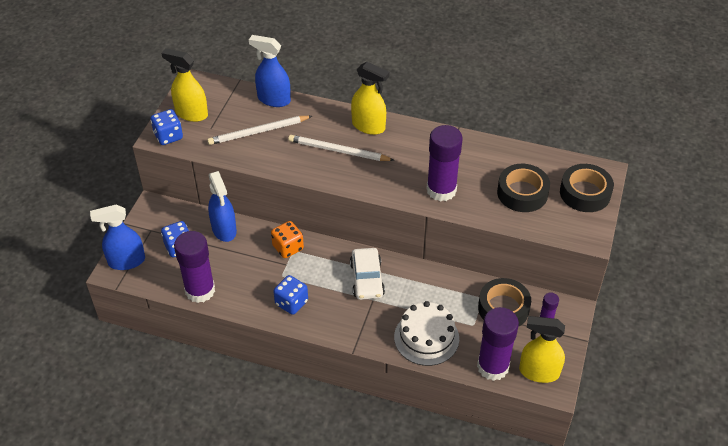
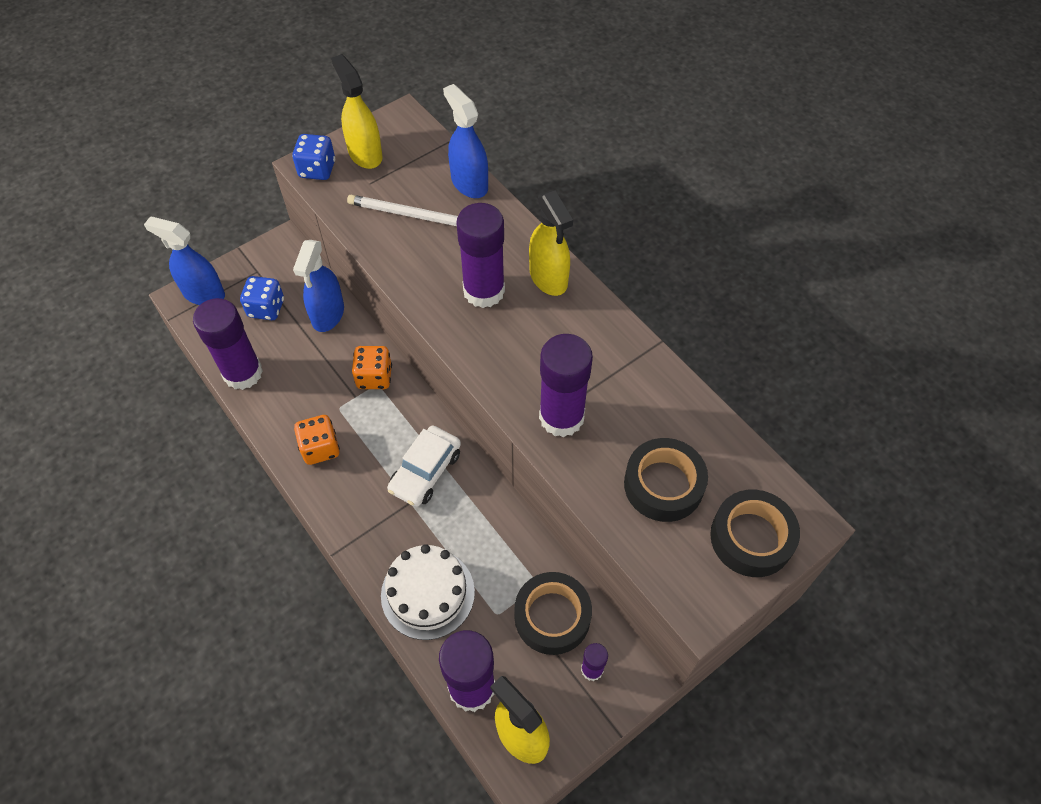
camera: 35 degrees right, 10 degrees up
(291, 303) = (320, 448): blue dice -> orange dice
(338, 151) = (484, 291): white pencil -> purple glue stick

